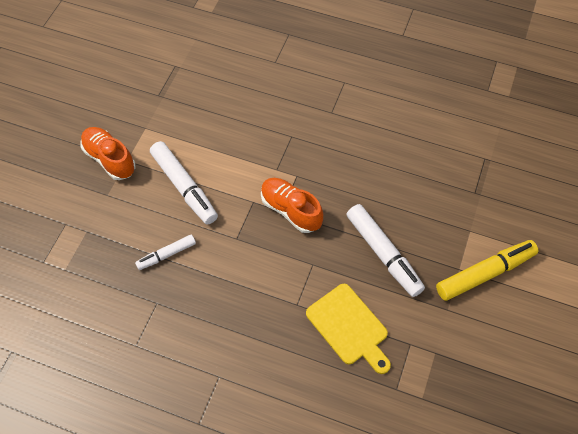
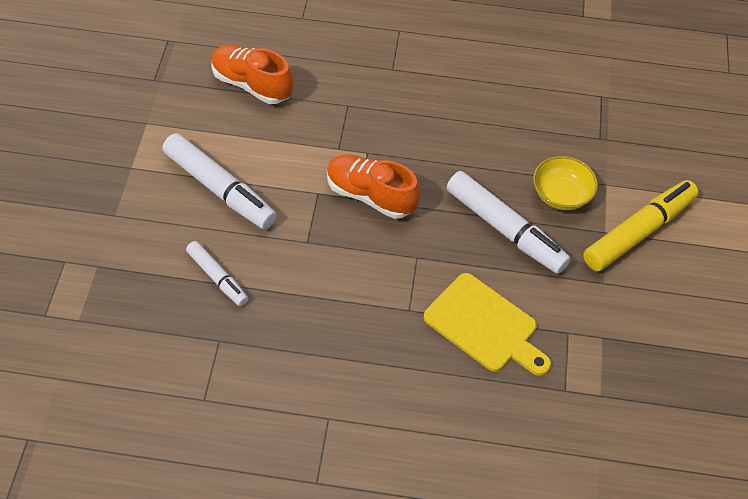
camera: 15 degrees left, 5 degrees down
(109, 159) = (107, 169): orange shoe -> orange shoe (252, 85)
(166, 255) = (217, 277): white marker -> white marker turned 90 degrees counterclockwise
(433, 233) = (561, 195): none -> yellow bowl

